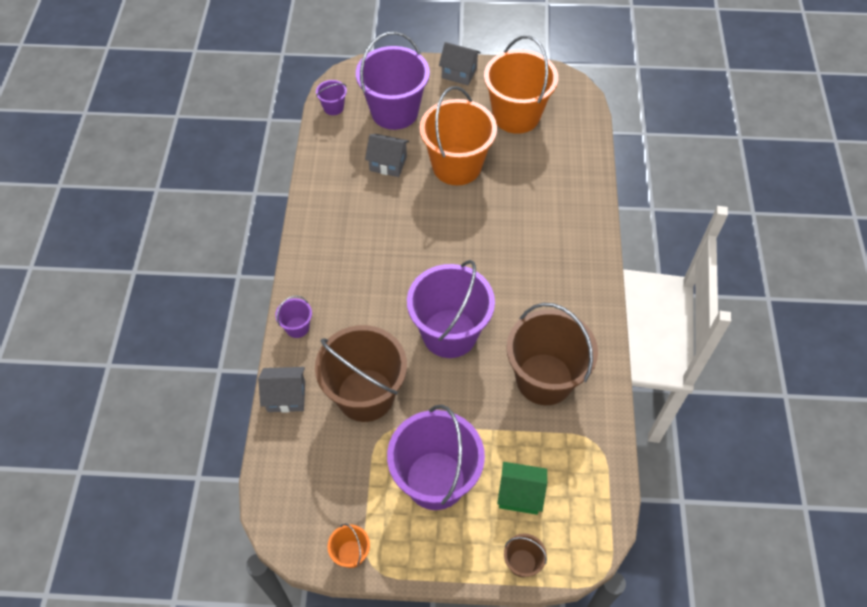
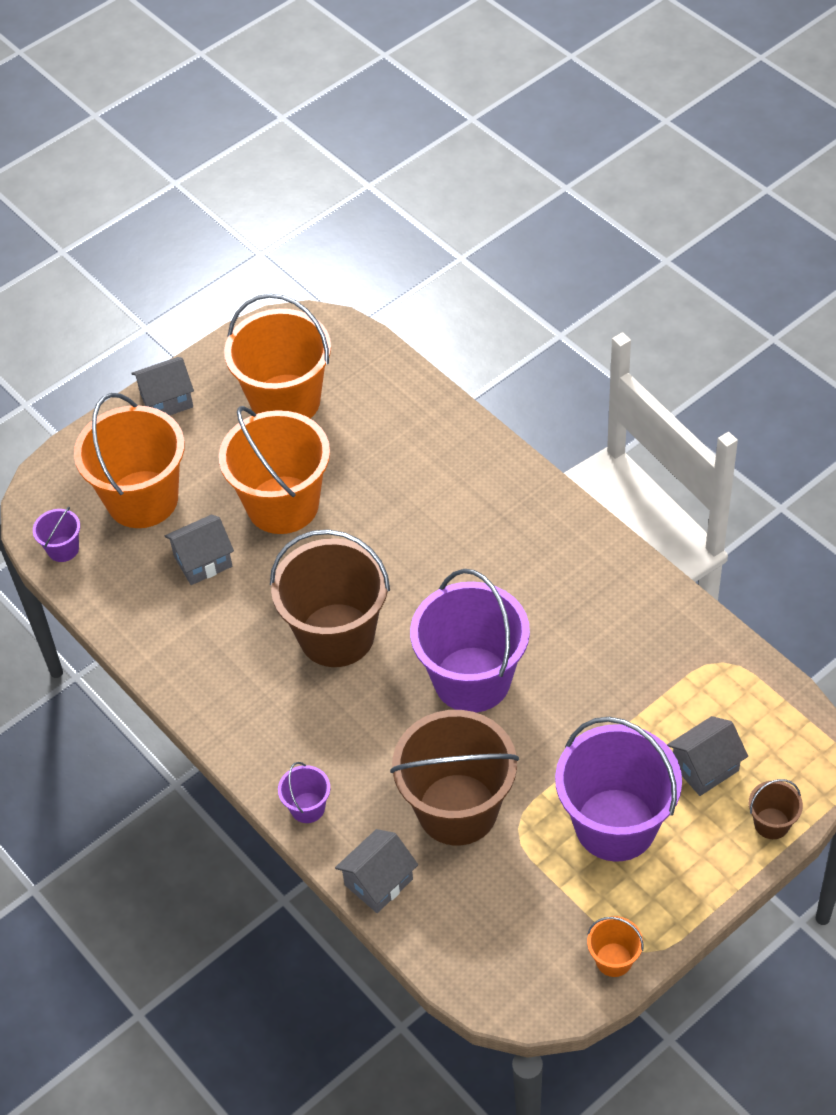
camera: 40 degrees left, 5 degrees down
(394, 112) = (142, 499): purple bucket -> orange bucket
(520, 495) = (705, 767): green house -> grey house
(544, 379) = (611, 644): brown bucket -> brown bucket (336, 635)

